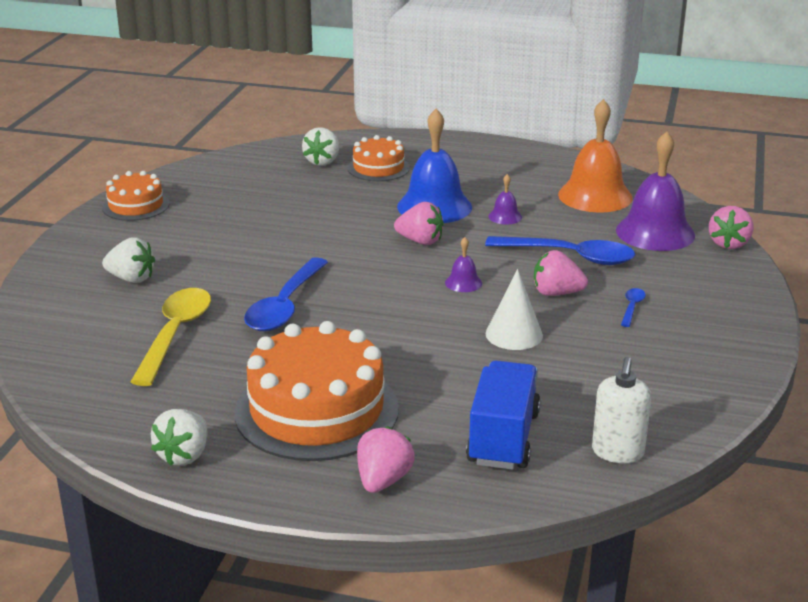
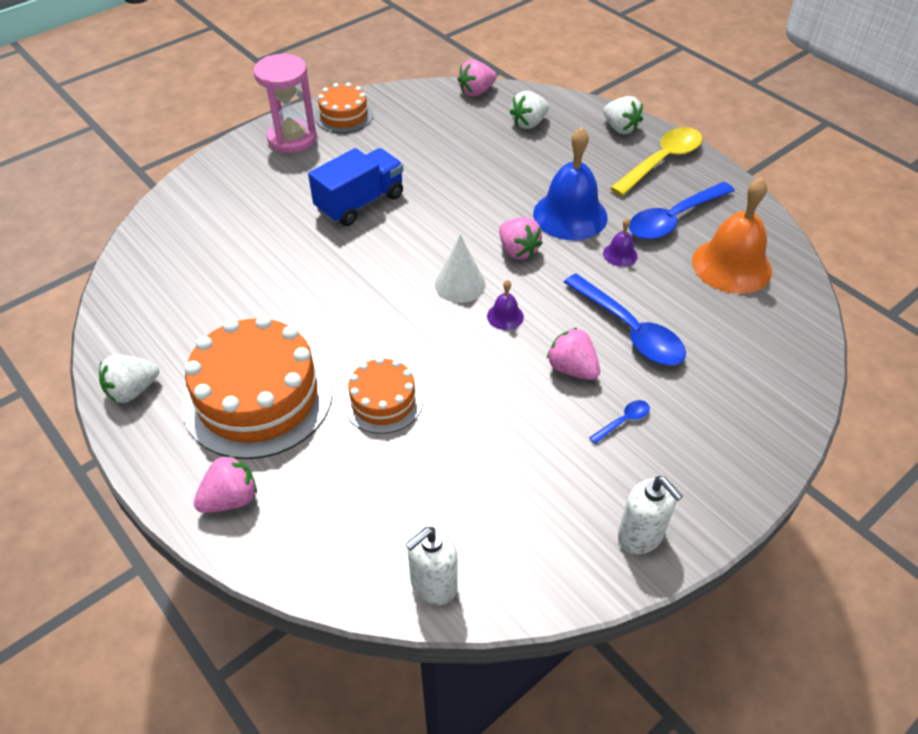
camera: 35 degrees right, 20 degrees up
(103, 236) = (292, 138): none -> pink hourglass
(131, 279) = (269, 192): white strawberry -> white strawberry (620, 128)
(175, 334) = (242, 264): yellow spoon -> yellow spoon (661, 161)
(285, 306) = (344, 273): blue spoon -> blue spoon (673, 219)
(378, 168) = (567, 149): orange cake -> orange cake (383, 401)
(503, 438) = (360, 510): blue truck -> blue truck (360, 203)
(514, 334) = (486, 398): white cone -> white cone (460, 284)
(655, 232) = (744, 339): purple bell -> none
(724, 362) = (640, 536): none -> white soap dispenser
(729, 244) = (806, 389): pink strawberry -> pink strawberry (476, 92)

